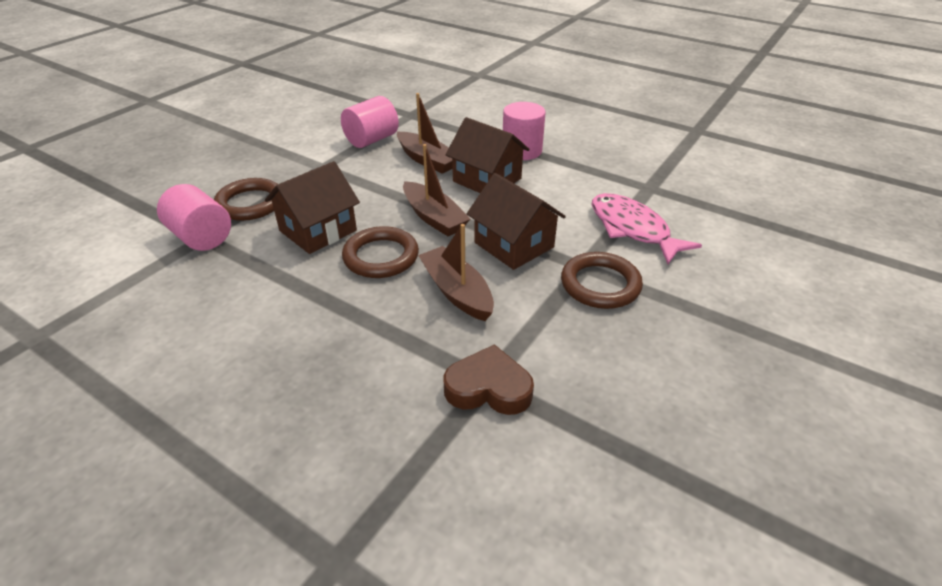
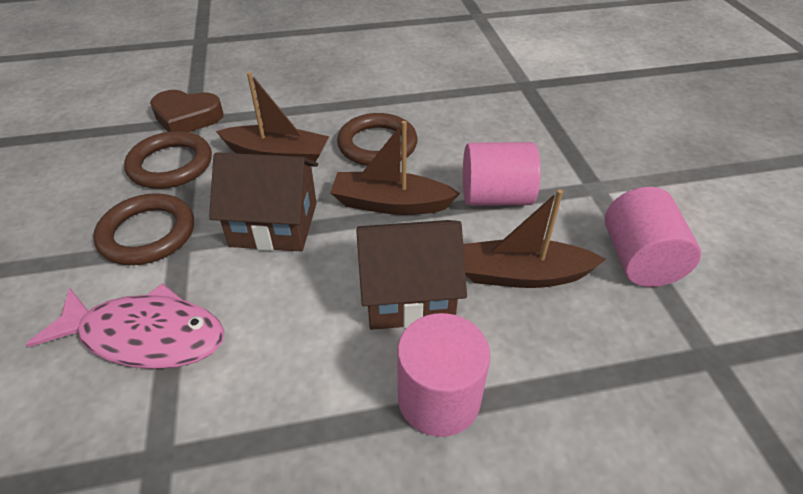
camera: 135 degrees right, 5 degrees up
(201, 237) = (526, 83): pink cylinder -> pink cylinder (495, 197)
(250, 203) = (558, 119): brown ring -> brown ring (171, 165)
(318, 231) = (462, 133): brown house -> none
(488, 388) = (187, 117): brown heart -> brown heart turned 45 degrees clockwise

